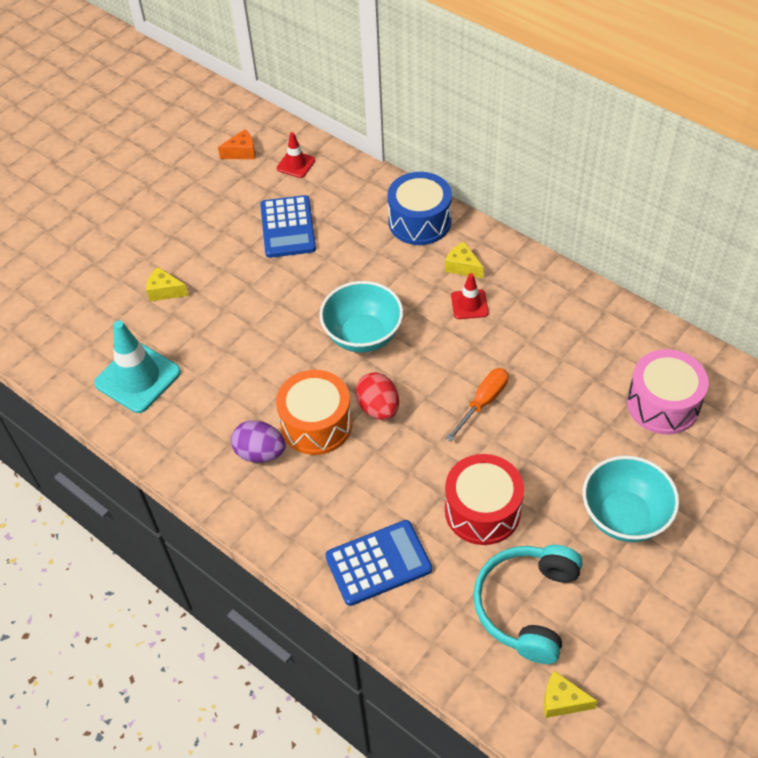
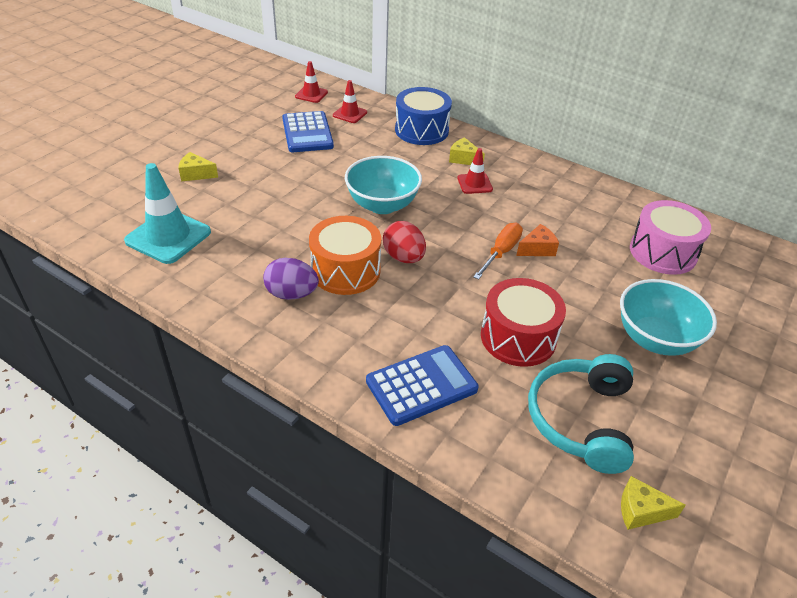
camera: 10 degrees left, 10 degrees down
(242, 152) = (264, 87): orange cheese -> orange cheese (537, 249)
(338, 196) = (350, 114): none -> red traffic cone

